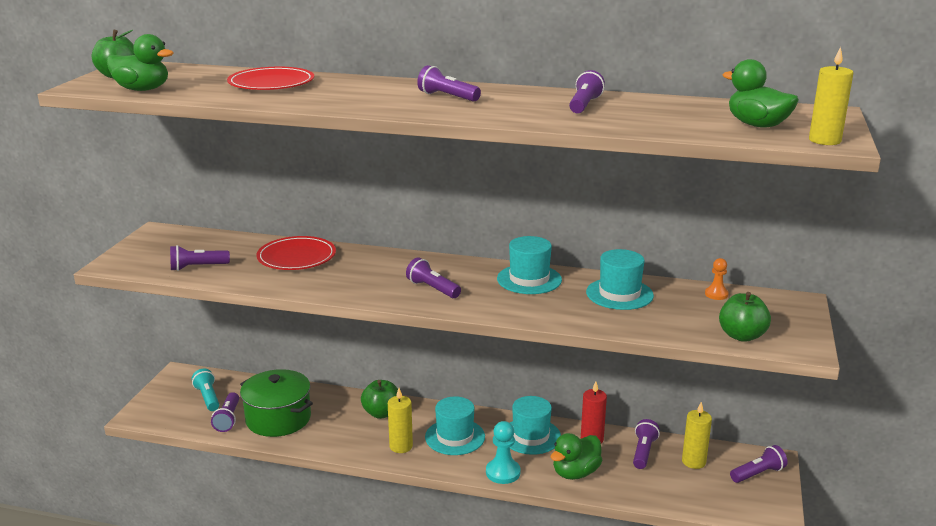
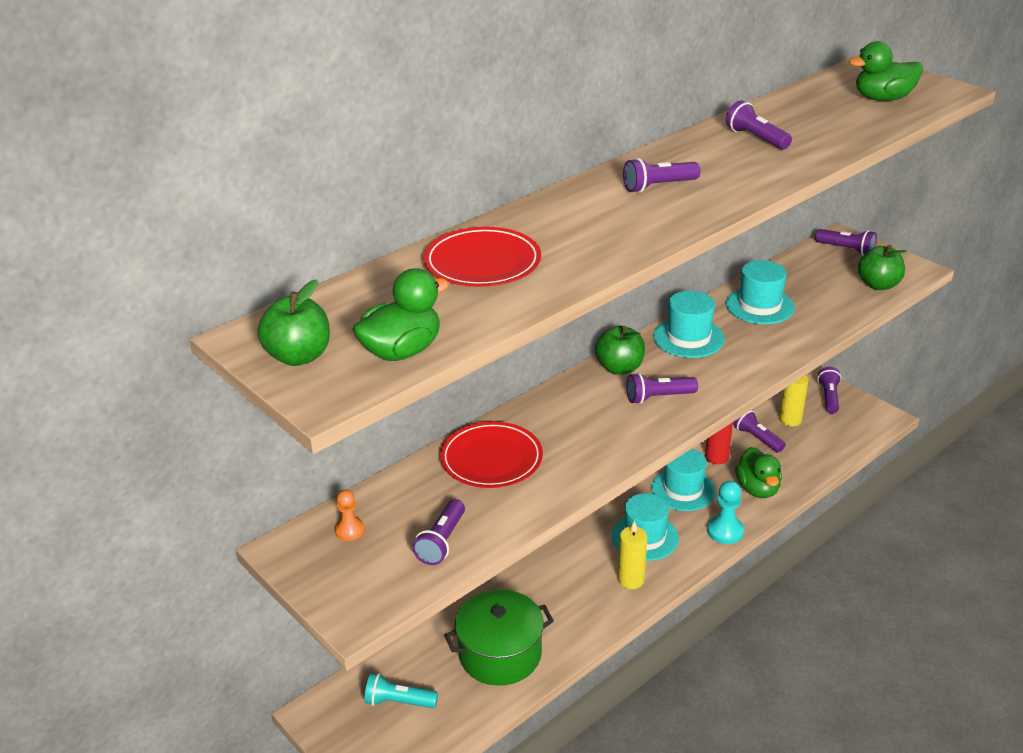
camera: 55 degrees left, 10 degrees up
(228, 419) = (463, 698): purple flashlight -> purple flashlight (846, 249)
(381, 413) = (560, 570): green apple -> green apple (619, 368)
(716, 294) = (799, 264): orange pawn -> orange pawn (350, 530)
(824, 140) = (943, 92): yellow candle -> none

